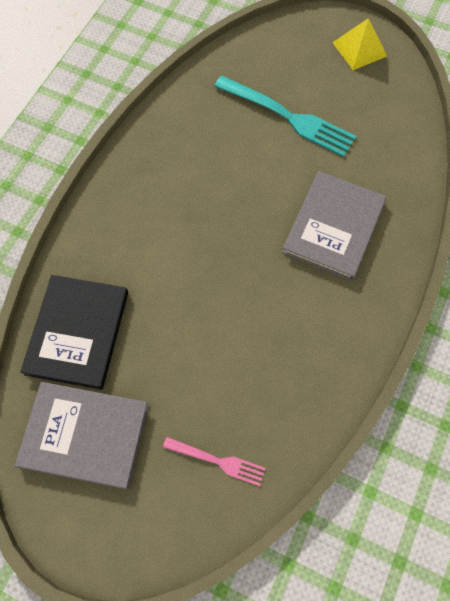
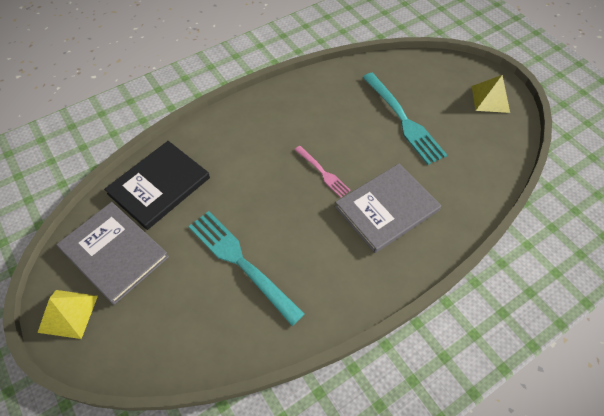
camera: 30 degrees right, 10 degrees down
(85, 528) = (68, 313): none -> yellow pyramid
(217, 461) = (186, 323): pink fork -> pink fork (323, 172)
(228, 366) = (241, 262): none -> turquoise fork

